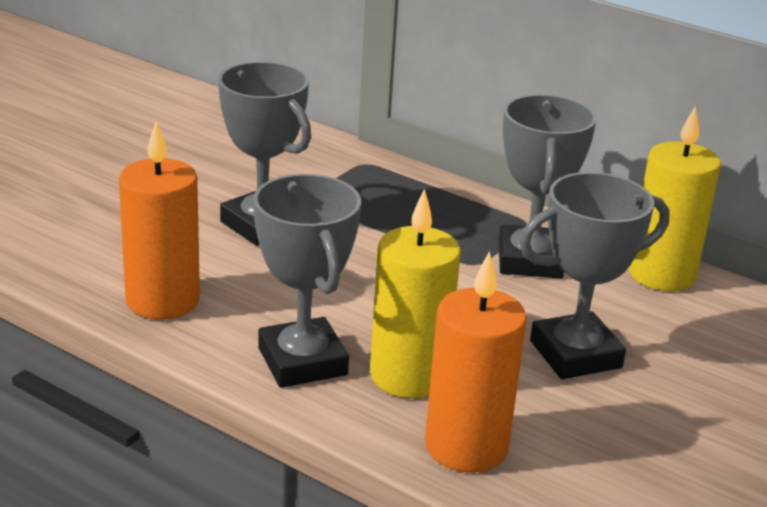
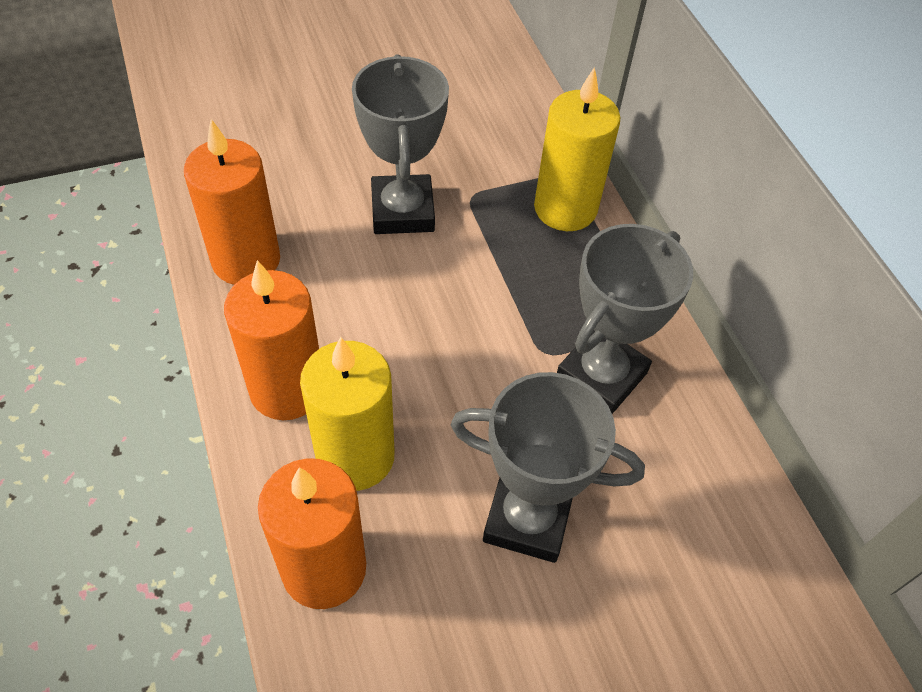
camera: 35 degrees right, 25 degrees up
(302, 361) = (287, 389): grey trophy -> orange candle
(661, 274) = (718, 465): yellow candle -> yellow candle (565, 208)

